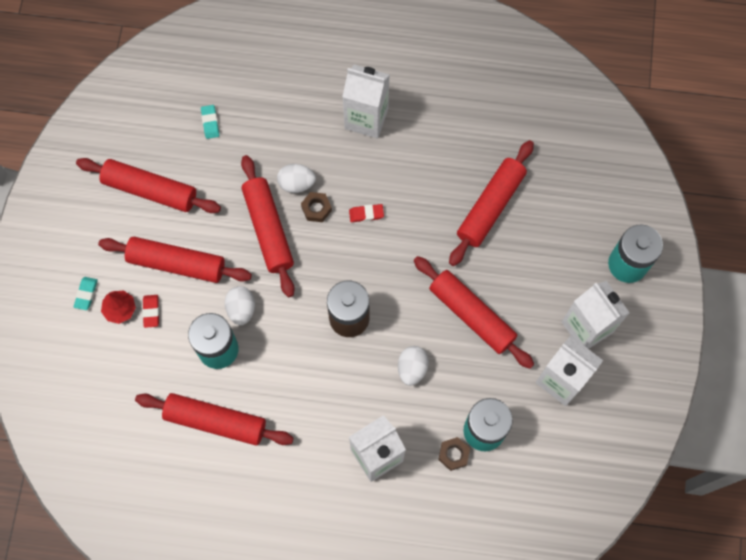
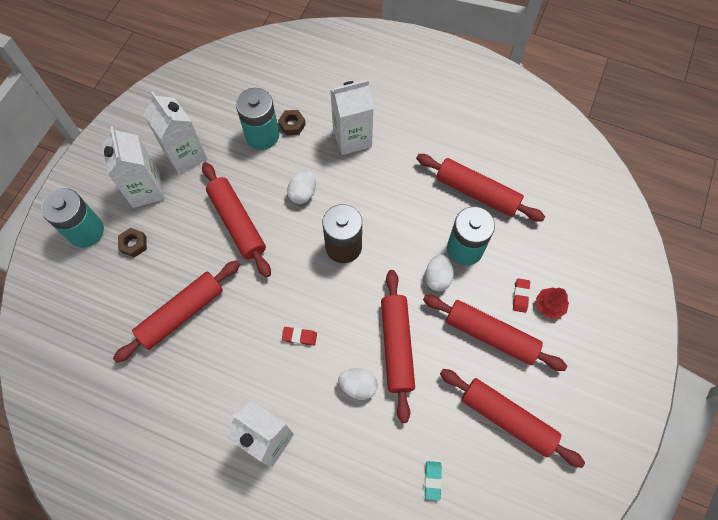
camera: 165 degrees left, 5 degrees down
(86, 294) = (580, 328): turquoise eraser -> none
(316, 209) = (345, 354): brown nut -> brown nut (134, 244)

